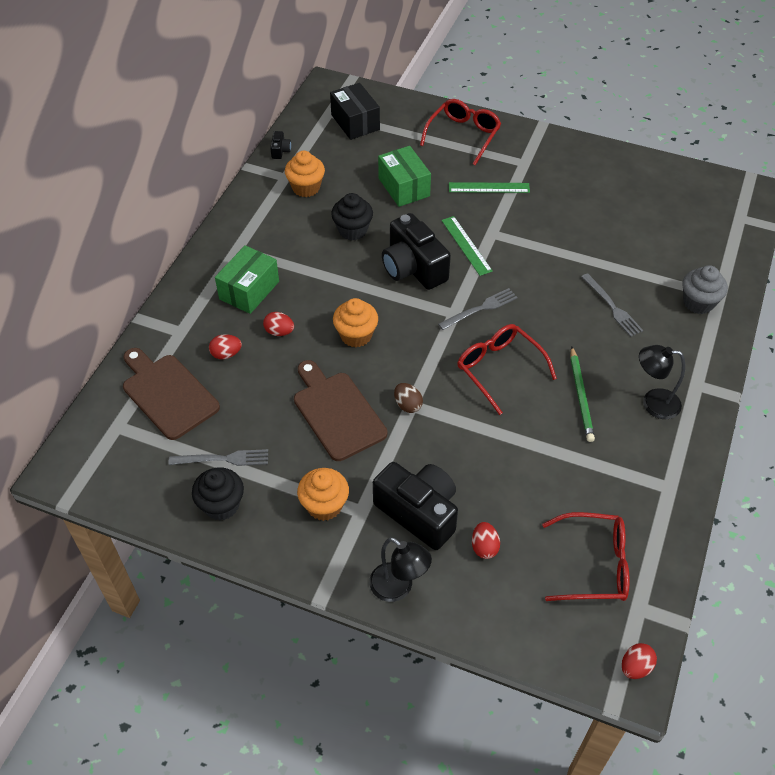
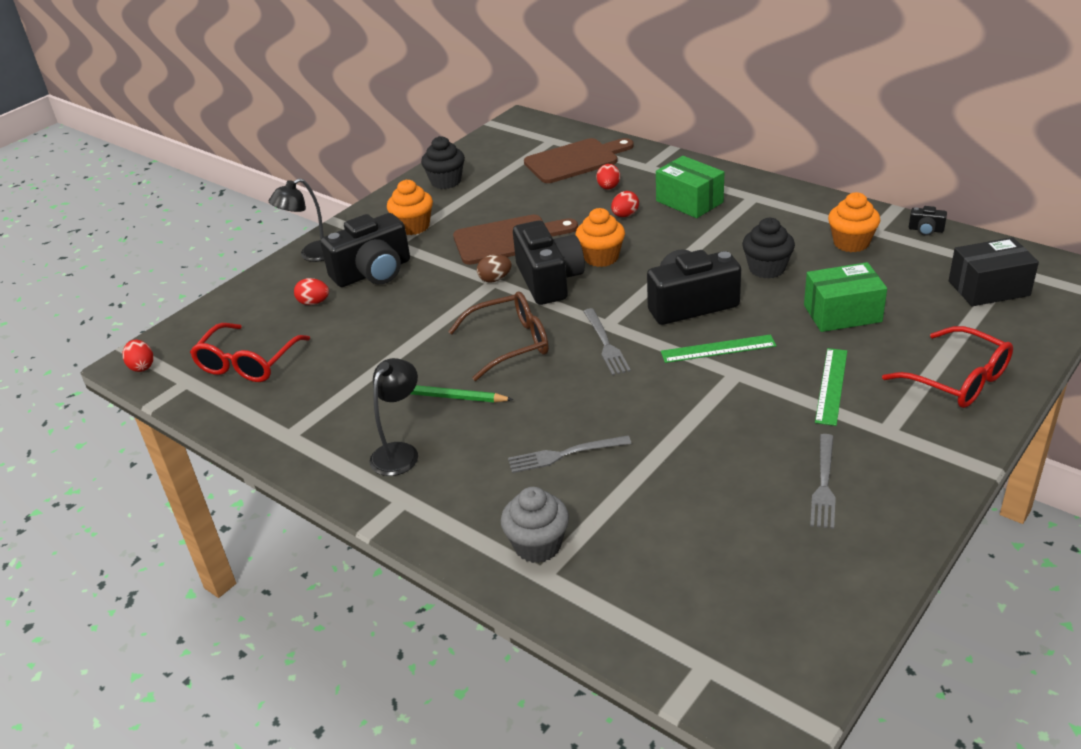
camera: 110 degrees right, 15 degrees down
(223, 459) = (490, 183): grey fork -> grey fork (824, 484)
(400, 364) = (549, 280): none -> black camera
(499, 369) = (510, 343): red glasses -> brown glasses

